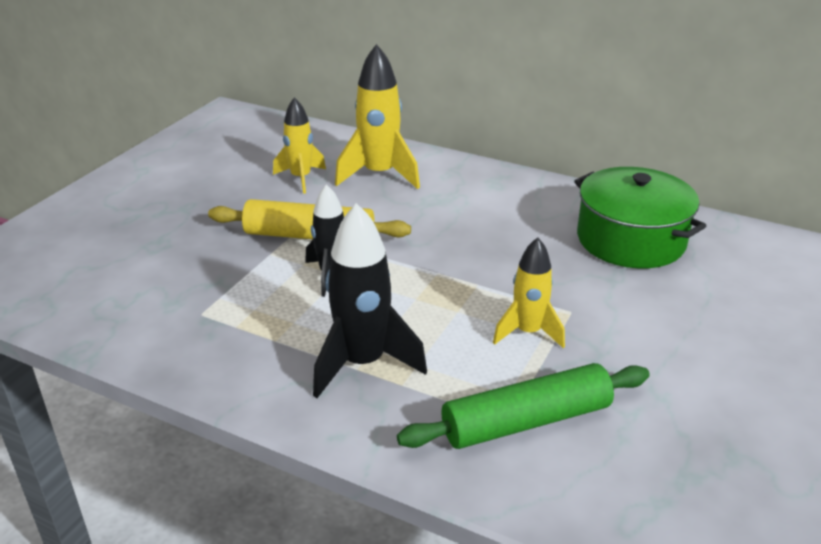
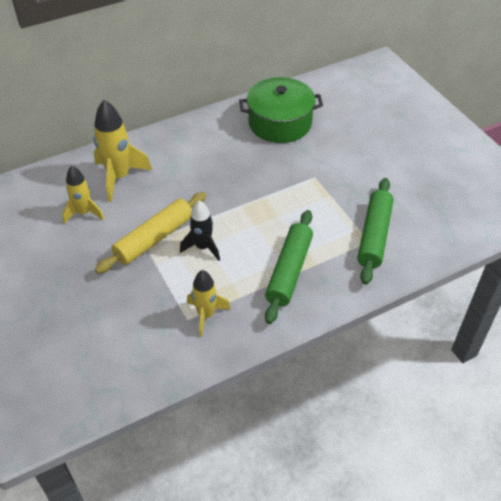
camera: 55 degrees left, 15 degrees up
(363, 363) = (289, 271): black rocket -> green rolling pin
(528, 332) = (317, 200): yellow rocket -> yellow rocket (206, 315)

